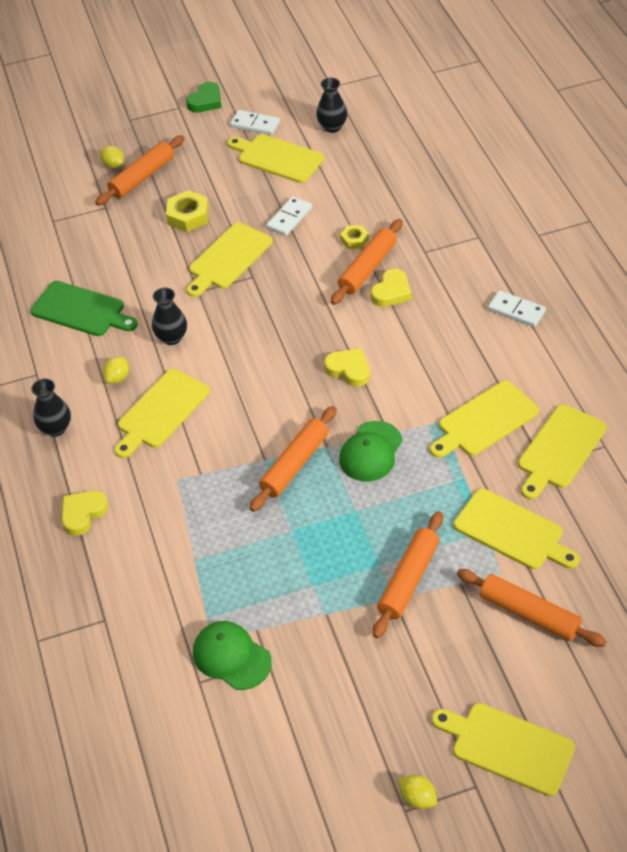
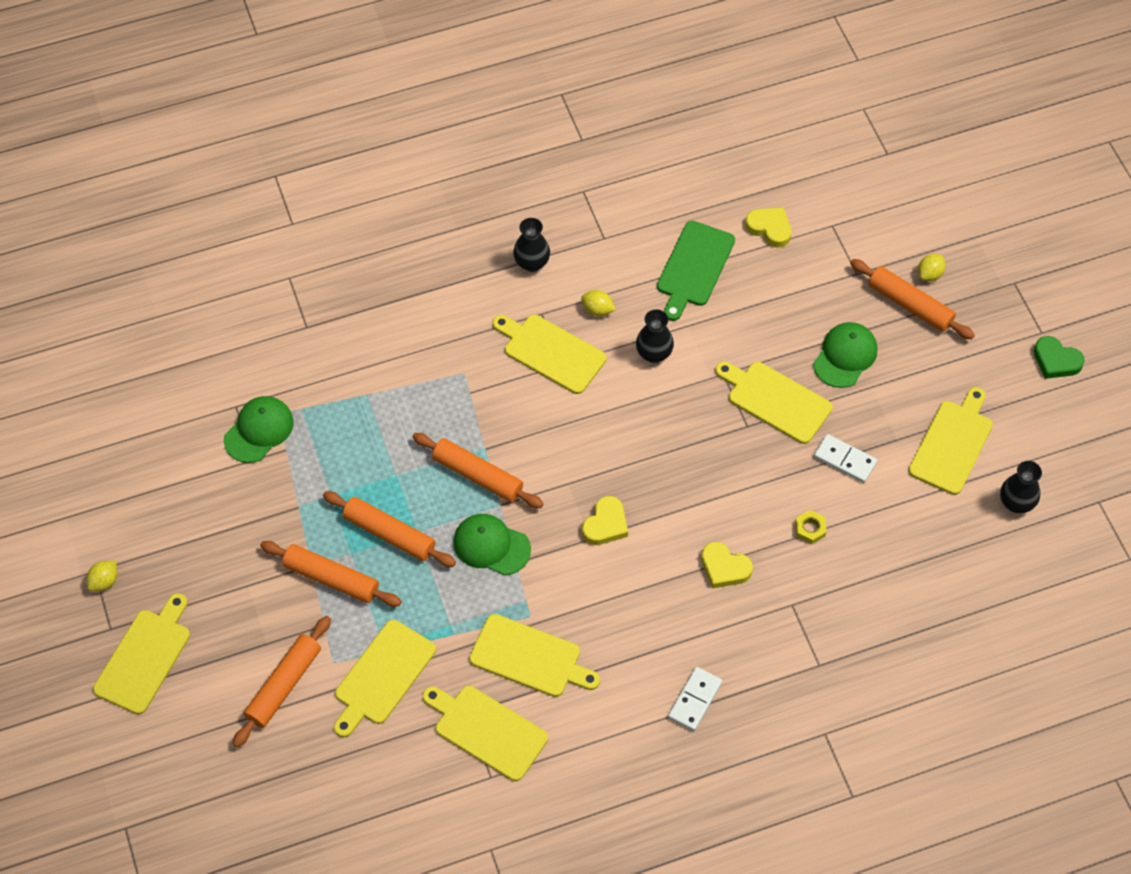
camera: 85 degrees right, 10 degrees up
(83, 514) = (426, 297): yellow heart -> yellow heart (769, 228)
(188, 216) = (845, 356): yellow nut -> green cap
(255, 124) = (1014, 417): white domino -> none
(367, 268) = (763, 543): orange rolling pin -> orange rolling pin (389, 534)
(485, 421) = (529, 657): yellow cutting board -> yellow cutting board turned 150 degrees clockwise

